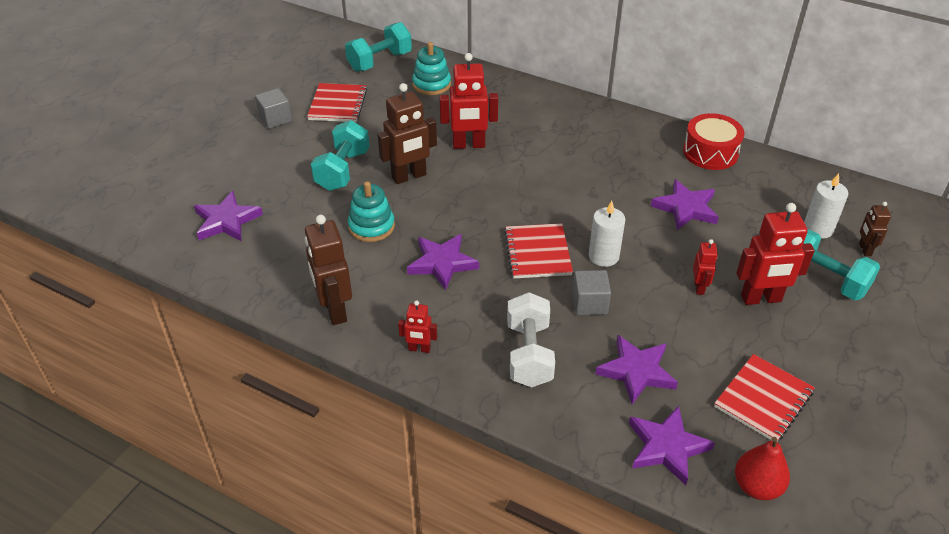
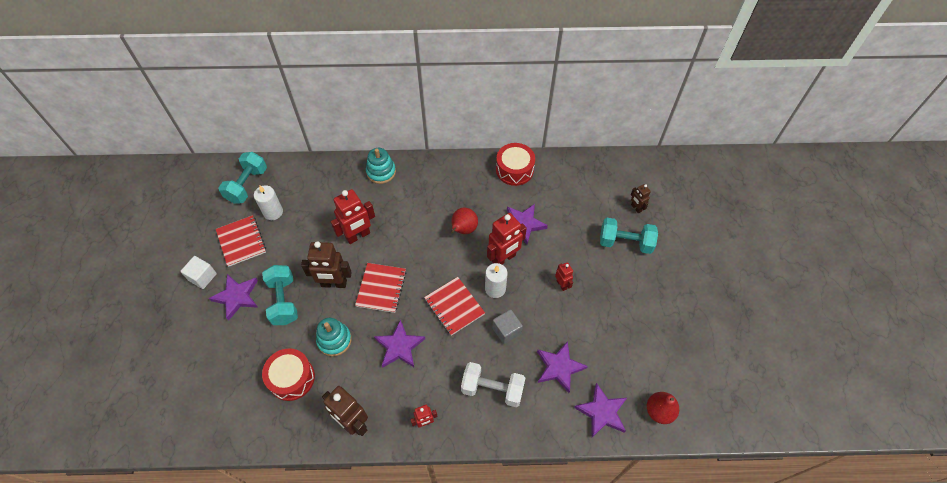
camera: 30 degrees left, 15 degrees up
(226, 221) = (228, 388): purple star -> purple star (237, 297)
(275, 119) = (202, 277): grey cube -> white cube
(299, 240) = (291, 378): none -> red drum
(409, 176) = (334, 284): brown robot -> brown robot turned 60 degrees clockwise
(431, 84) = (299, 191): turquoise stacking toy -> turquoise stacking toy (381, 172)
(529, 354) = (492, 389): white dumbbell -> white dumbbell turned 45 degrees counterclockwise
(602, 185) = (463, 230): none -> red pear
(761, 299) = (599, 275): red robot -> red robot (504, 258)
(763, 399) = (634, 349): red notebook -> red notebook (381, 288)
(818, 229) = (604, 204): white candle -> white candle (273, 212)

